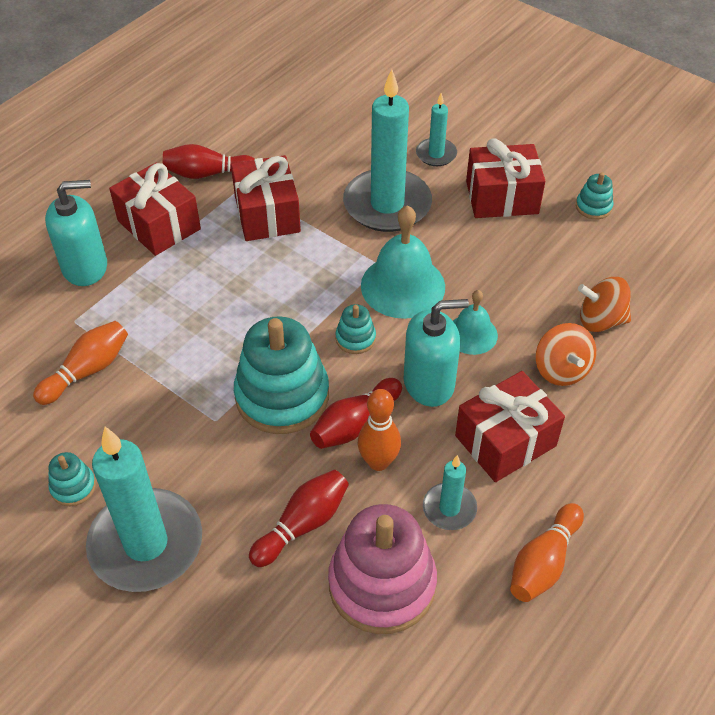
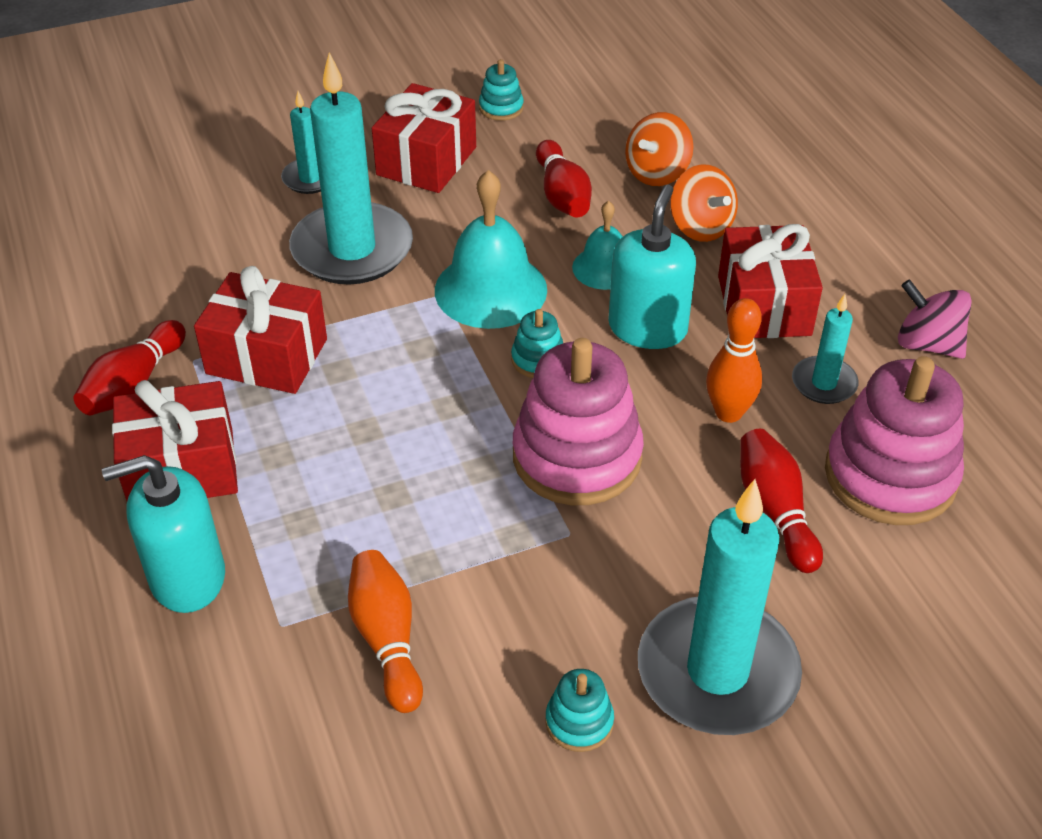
camera: 60 degrees left, 5 degrees down
(85, 267) = (187, 577): turquoise soap dispenser -> turquoise soap dispenser turned 120 degrees counterclockwise
(282, 396) = (577, 457): turquoise stacking toy -> pink stacking toy
(354, 424) = (662, 410): red bowling pin -> red bowling pin (562, 195)
(543, 562) = (927, 344): orange bowling pin -> pink spinning top
(561, 370) = (700, 227): orange spinning top -> orange spinning top turned 45 degrees clockwise

